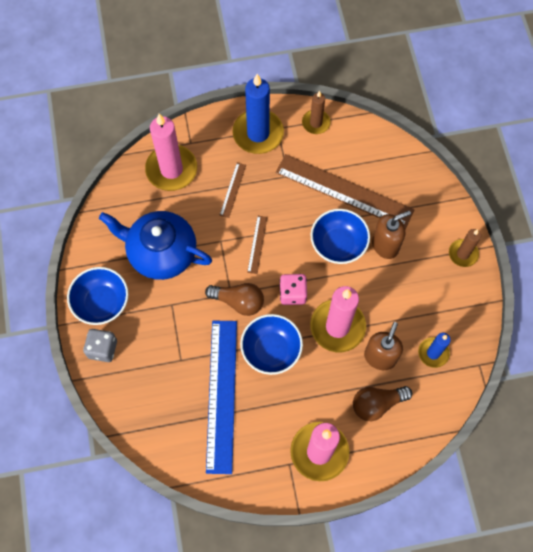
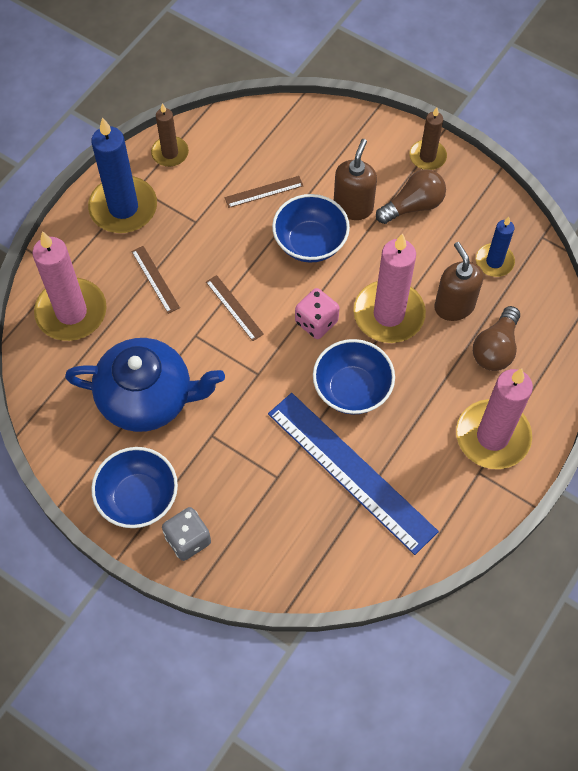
camera: 45 degrees left, 5 degrees down
(161, 253) = (147, 397): blue teapot -> blue teapot turned 150 degrees counterclockwise
(238, 301) = (273, 374): brown light bulb -> brown light bulb (413, 206)
(344, 191) = (264, 192): brown ruler -> brown ruler, size x0.43

